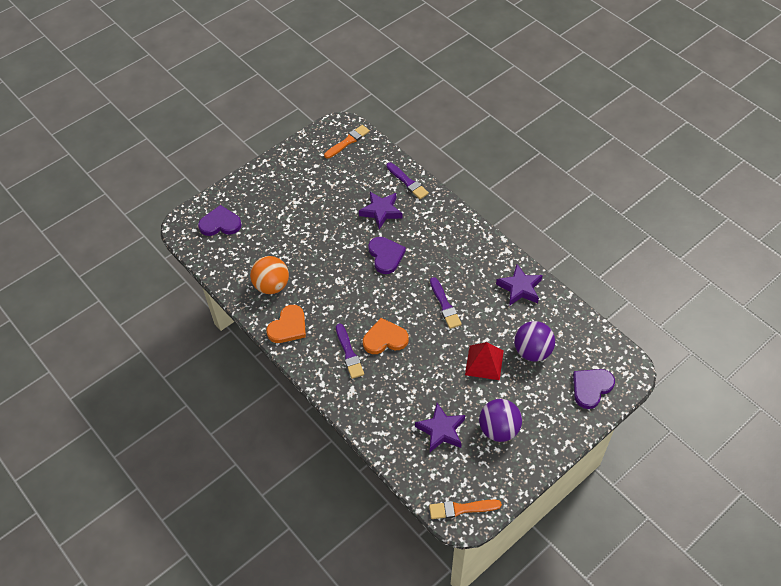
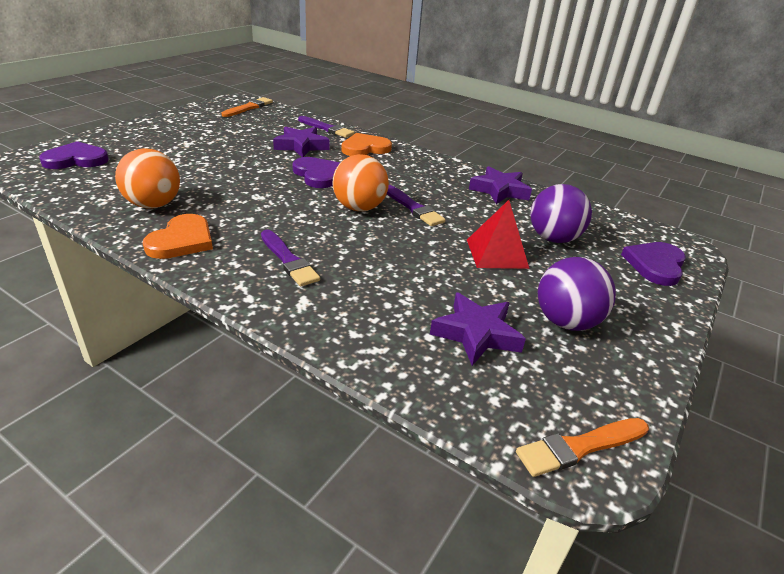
camera: 20 degrees left, 20 degrees down
(385, 339) = (341, 242): orange heart -> orange heart (365, 148)
(406, 301) = (359, 208): none -> orange ball

